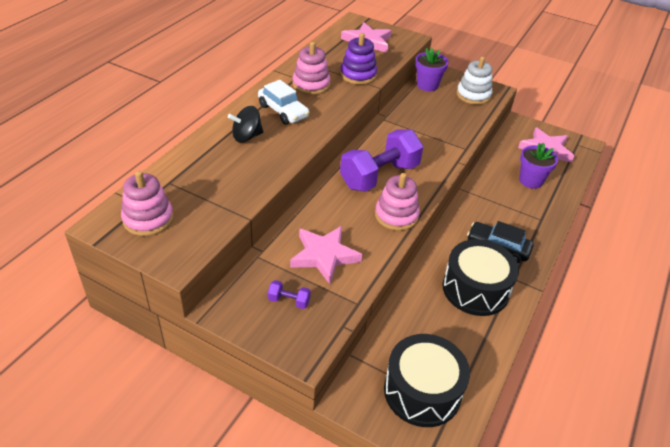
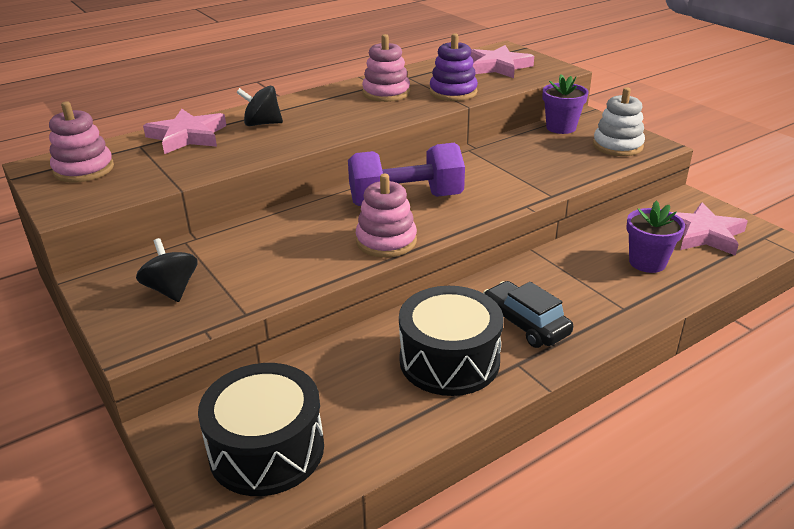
camera: 30 degrees right, 10 degrees down
(283, 111) = (327, 110): white car -> none
(289, 301) = (172, 290): purple dumbbell -> black spinning top
(324, 256) = (257, 259): pink star -> pink star (187, 136)

